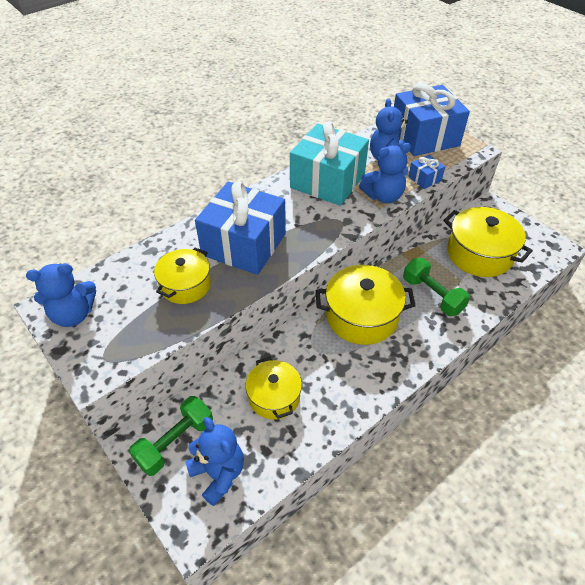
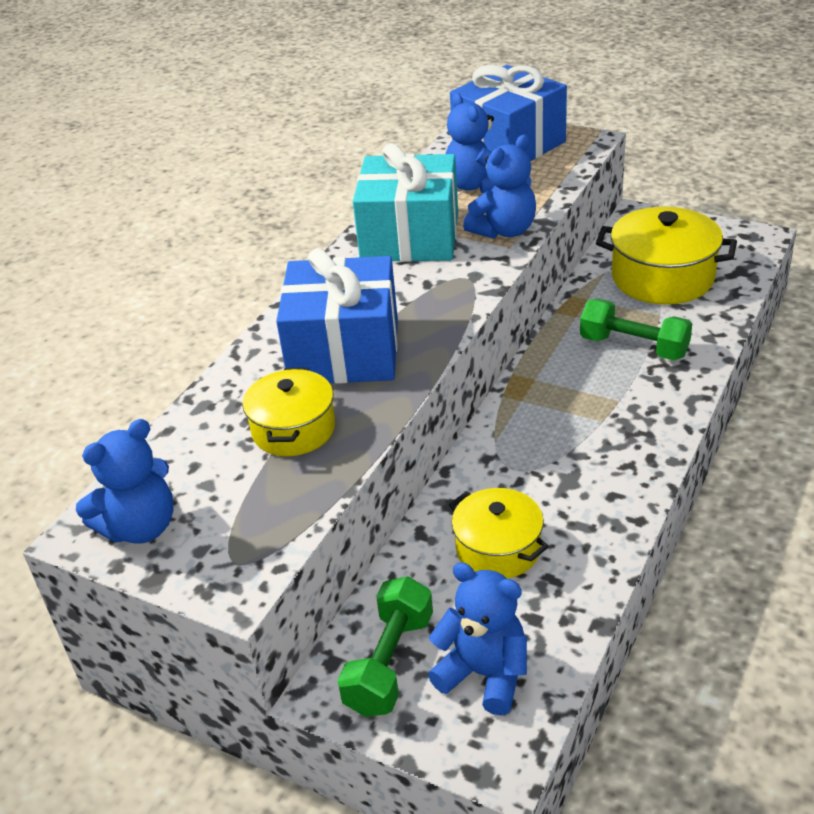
camera: 20 degrees left, 10 degrees down
(361, 316) = (554, 406): yellow pot -> none
(424, 178) = (545, 193): blue gift -> none

